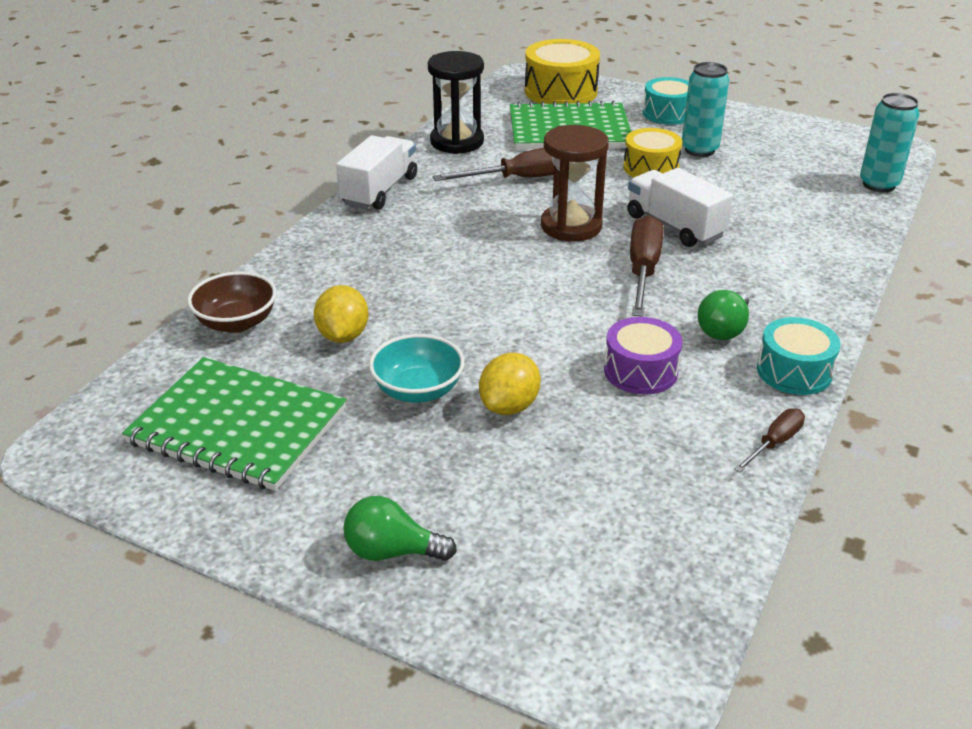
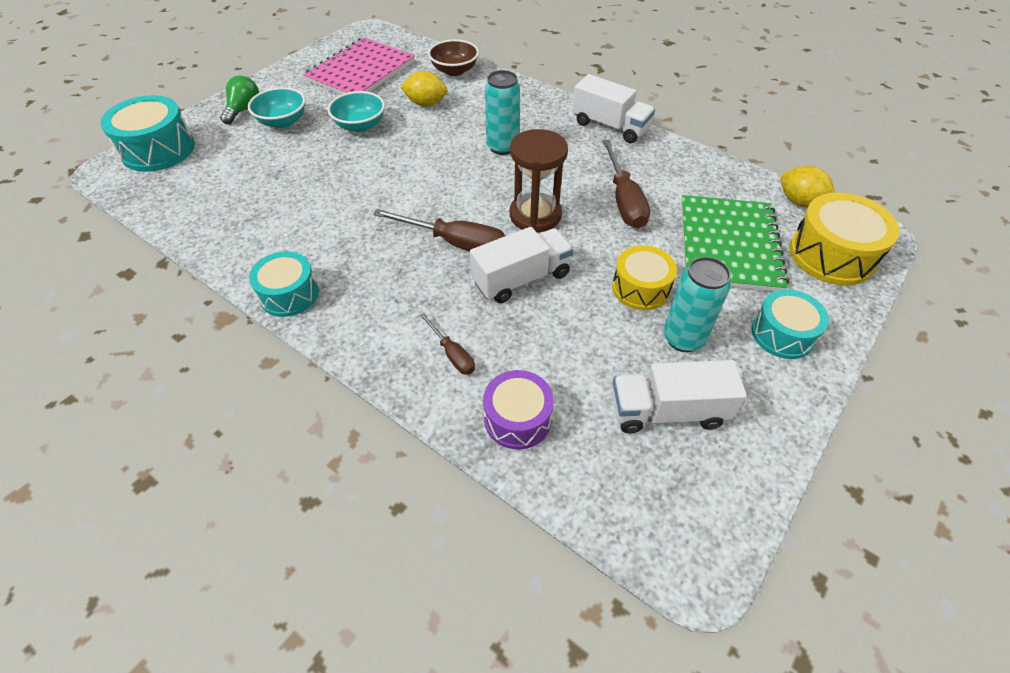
camera: 100 degrees right, 15 degrees up
(238, 426) = (360, 71): green notebook -> pink notebook
(423, 484) = (283, 122): none -> turquoise bowl
(457, 142) = (698, 171): black hourglass -> none
(509, 406) = (327, 156): yellow lemon -> yellow lemon (799, 202)
(556, 635) = (158, 150): none -> turquoise drum
(640, 371) = (331, 215): purple drum -> purple drum (517, 419)
(723, 329) = (358, 269): green light bulb -> none
(774, 443) = (226, 260): brown screwdriver -> brown screwdriver (452, 354)
(779, 156) = (667, 411): none -> white truck
(879, 184) = (583, 492): turquoise can -> turquoise can (502, 147)

